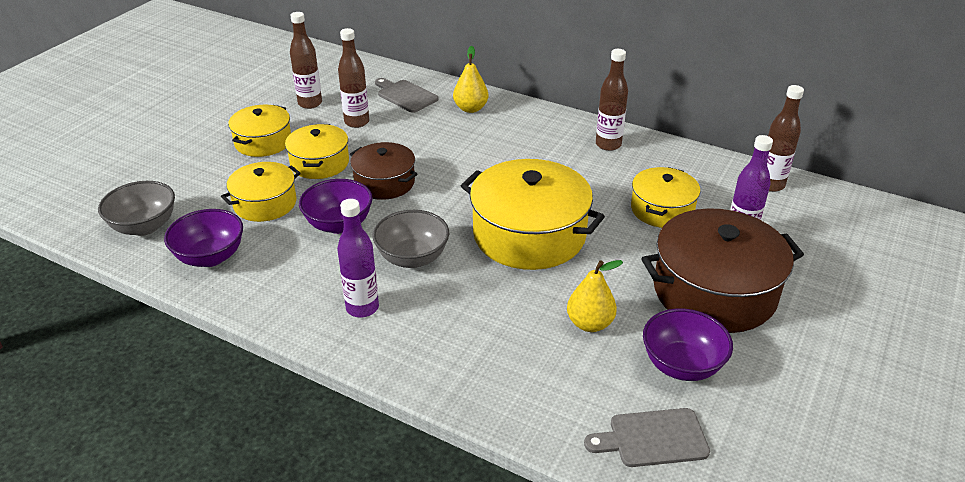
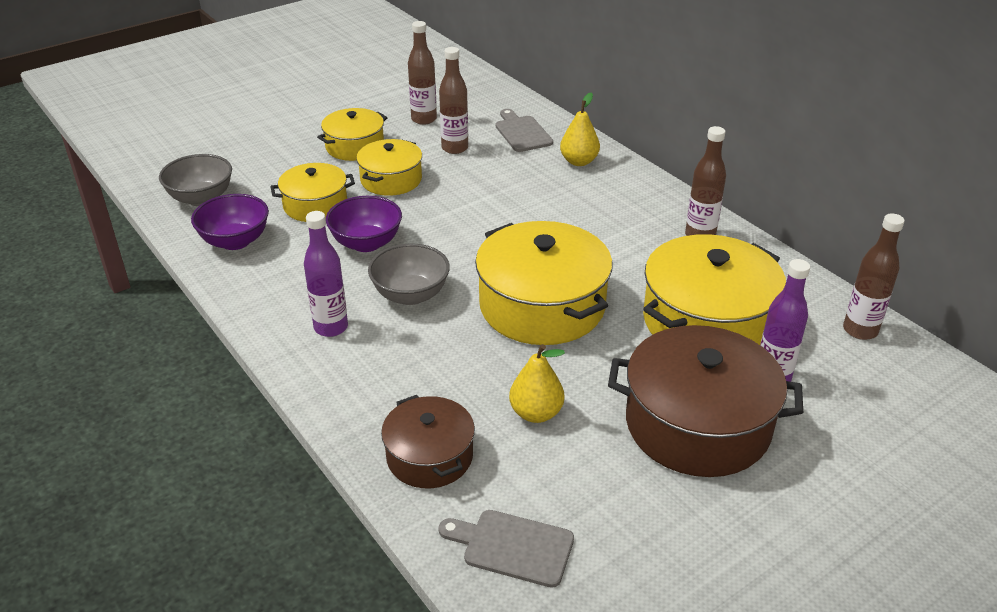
camera: 25 degrees right, 0 degrees up
(384, 182) = (438, 214): brown pot -> brown pot (430, 456)
(662, 209) = (707, 321): yellow pot -> yellow pot, size x1.72
(681, 365) = (600, 487): purple bowl -> none

